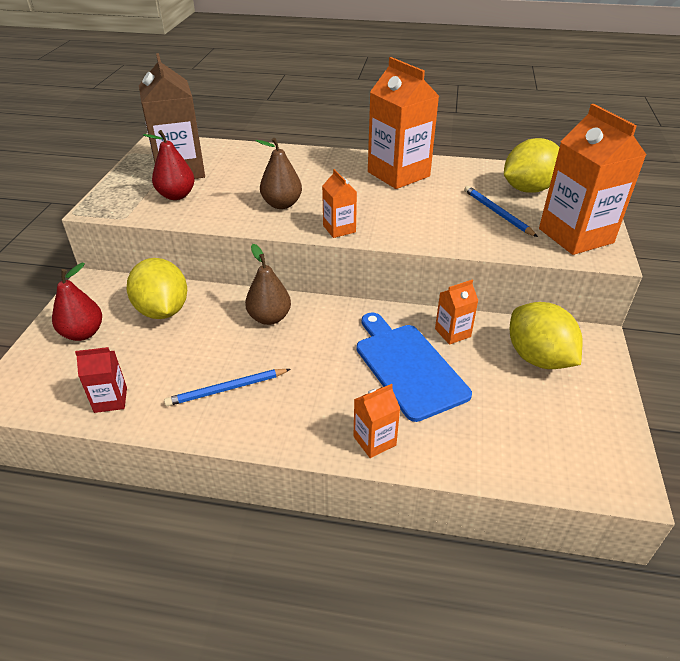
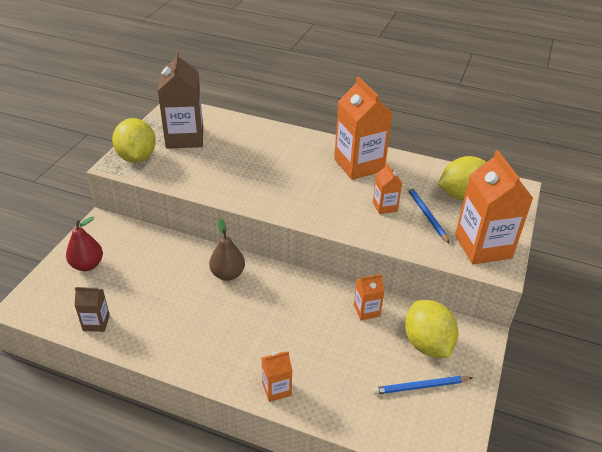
camera: 10 degrees right, 0 degrees up
(110, 400) = (96, 323): red carton -> brown carton
(162, 310) = (149, 255): yellow lemon -> yellow lemon (137, 157)
(176, 195) = (176, 162): red pear -> none
(226, 389) = (180, 329): blue pencil -> blue pencil (420, 387)
(282, 204) = (255, 182): brown pear -> none
(339, 229) = (293, 212): orange carton -> orange carton (385, 206)
(408, 367) = (321, 334): blue cutting board -> none

